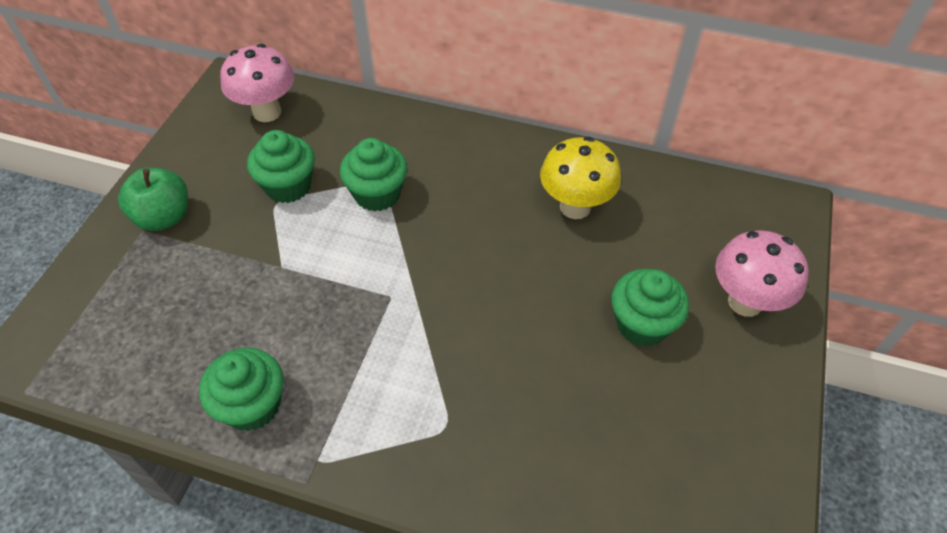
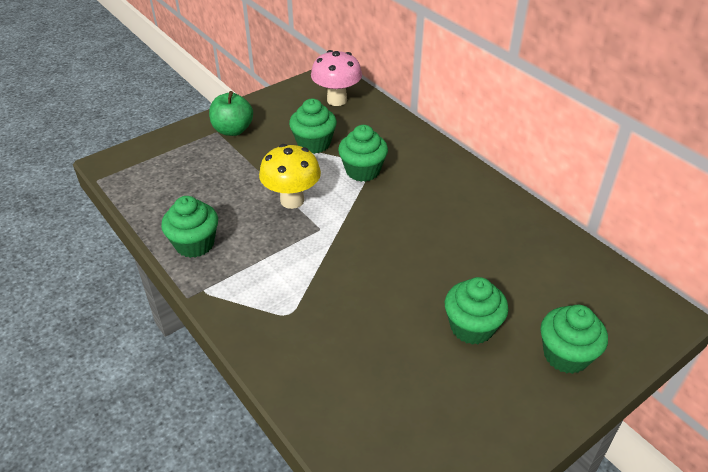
camera: 35 degrees right, 10 degrees down
(575, 207) = (489, 236): yellow mushroom -> yellow mushroom (292, 200)
(745, 302) = (566, 355): pink mushroom -> green cupcake

